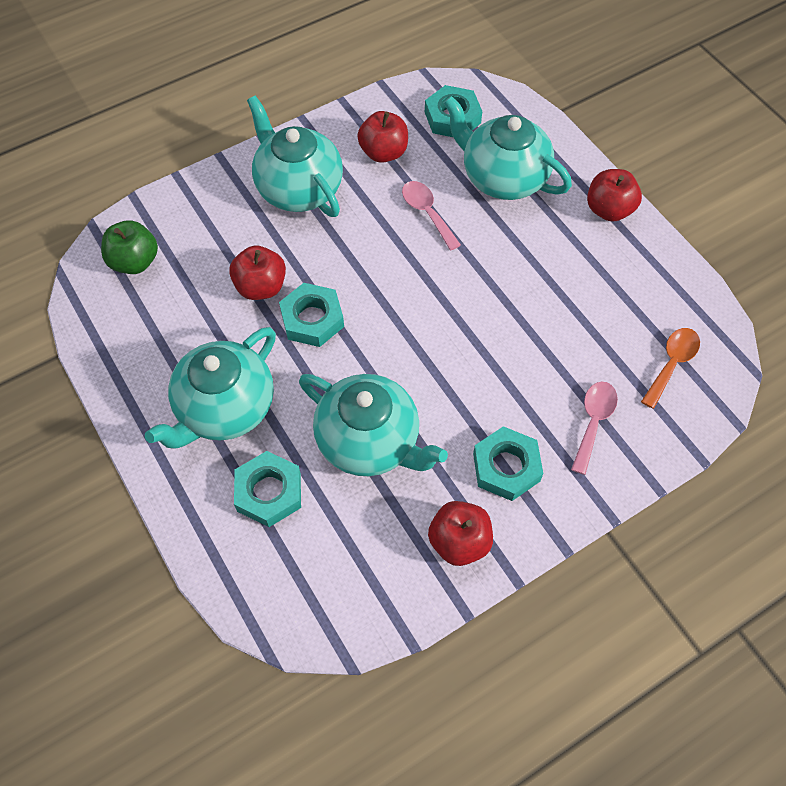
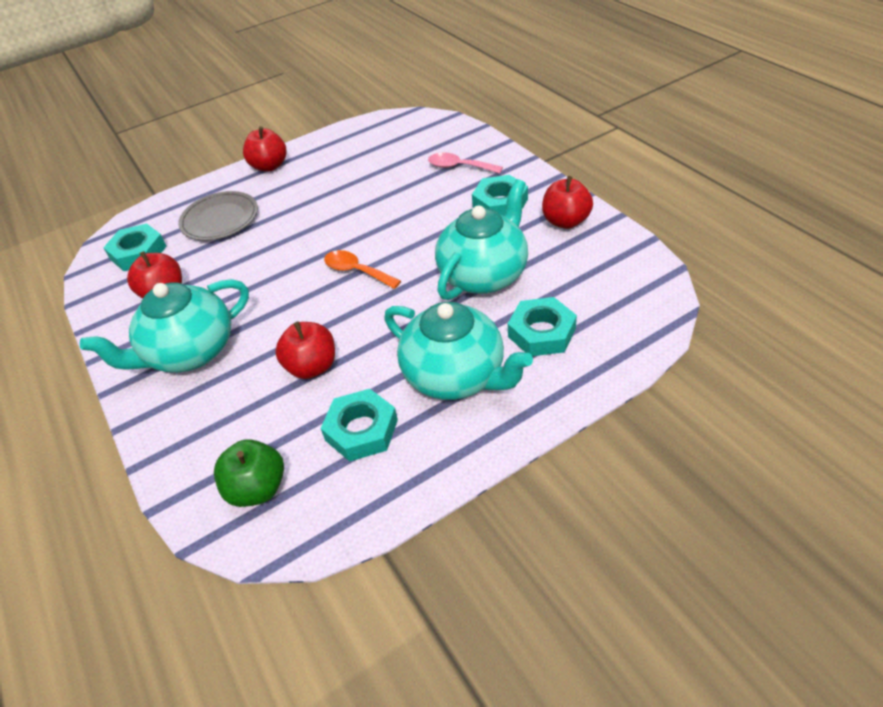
camera: 85 degrees left, 15 degrees down
(312, 319) = (356, 324): turquoise nut -> turquoise nut (361, 430)
(427, 213) = (247, 260): pink spoon -> none
(503, 177) = (220, 219): turquoise teapot -> grey plate
(671, 364) = (411, 137): orange spoon -> orange spoon (356, 271)

